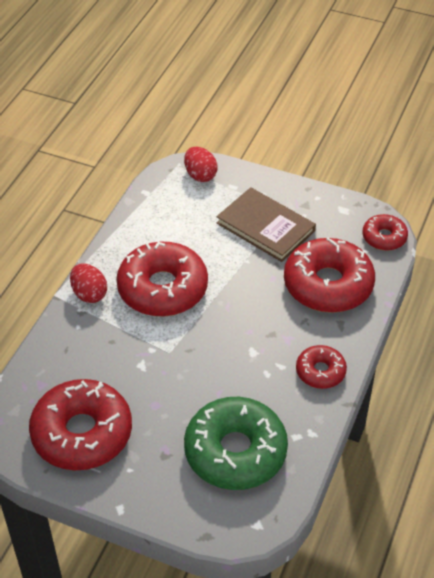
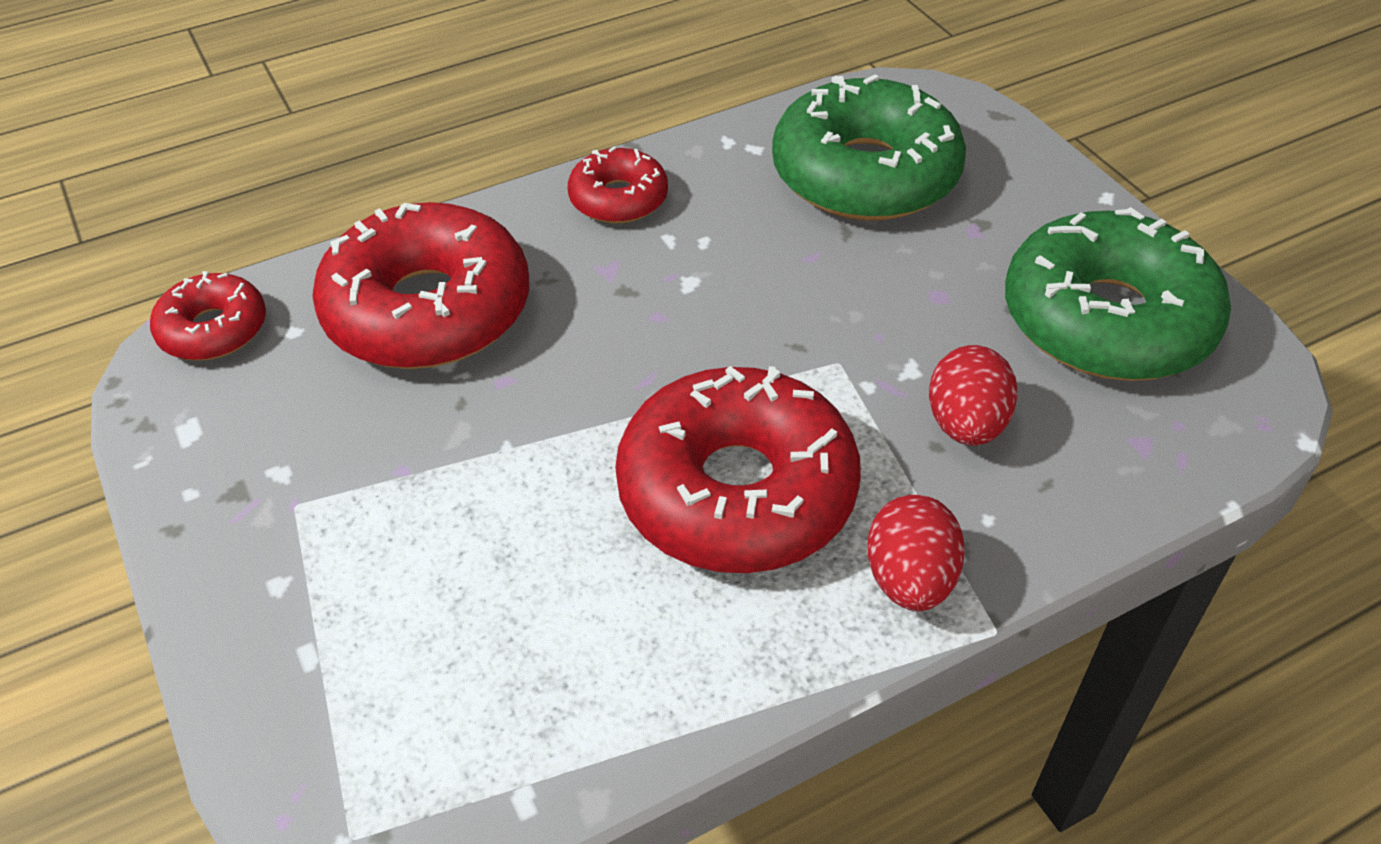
camera: 140 degrees left, 0 degrees up
(82, 433) = (1107, 320): red donut -> green donut
(200, 175) = (335, 752): red egg -> red egg (966, 425)
(265, 227) = (379, 494): brown book -> none

